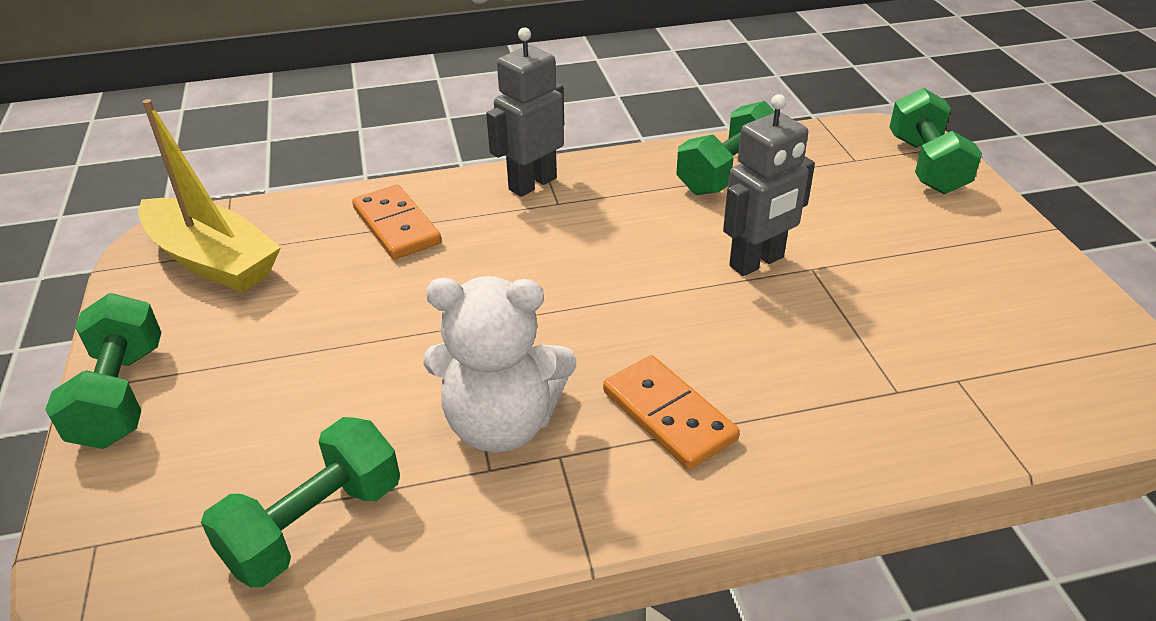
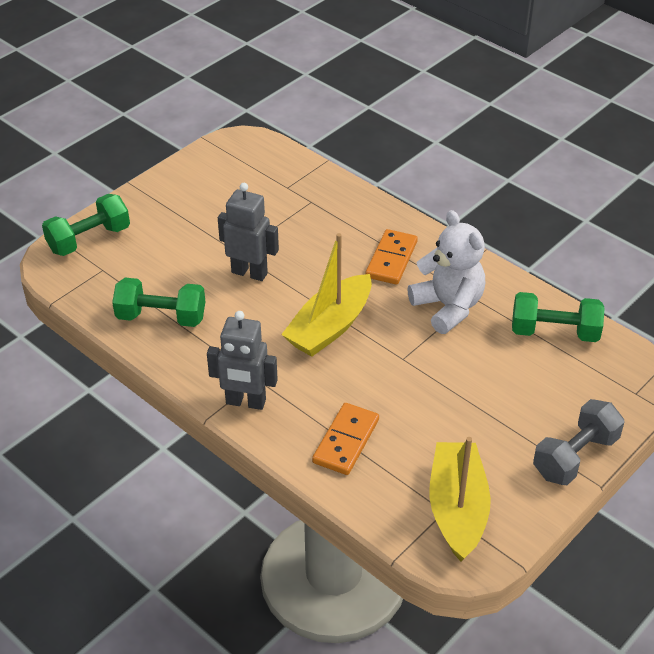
camera: 125 degrees left, 5 degrees up
(121, 396) = (575, 456): green dumbbell -> grey dumbbell
(583, 288) = (330, 327): none -> yellow boat

